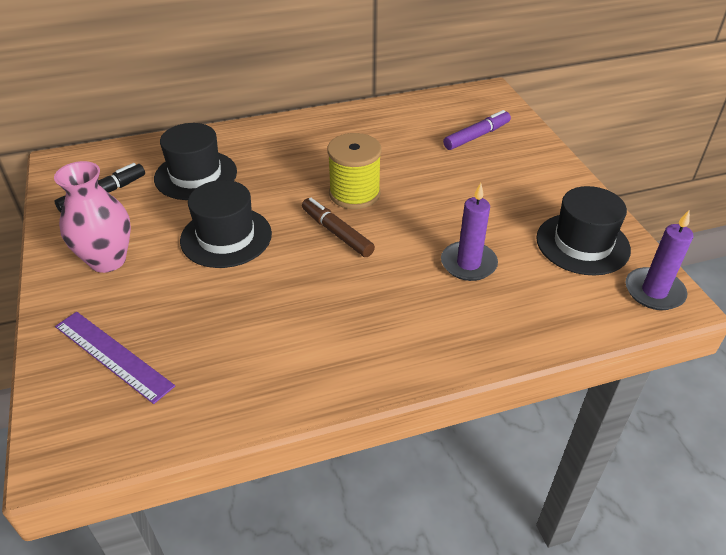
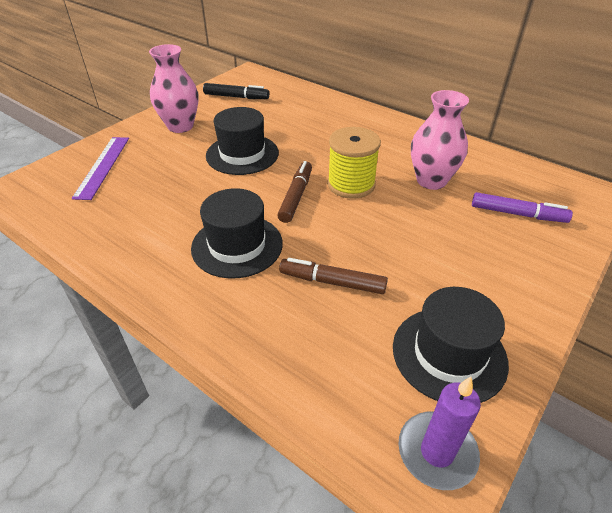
camera: 55 degrees right, 0 degrees up
(196, 175) = (290, 115): black hat -> black hat (237, 245)
(396, 151) = (431, 181): none -> pink vase
(468, 264) = (333, 282): purple candle -> brown marker

